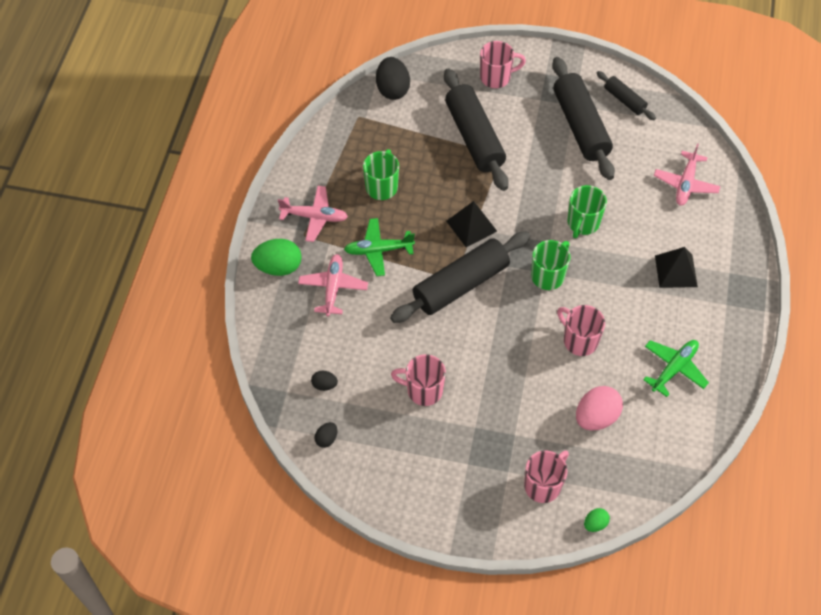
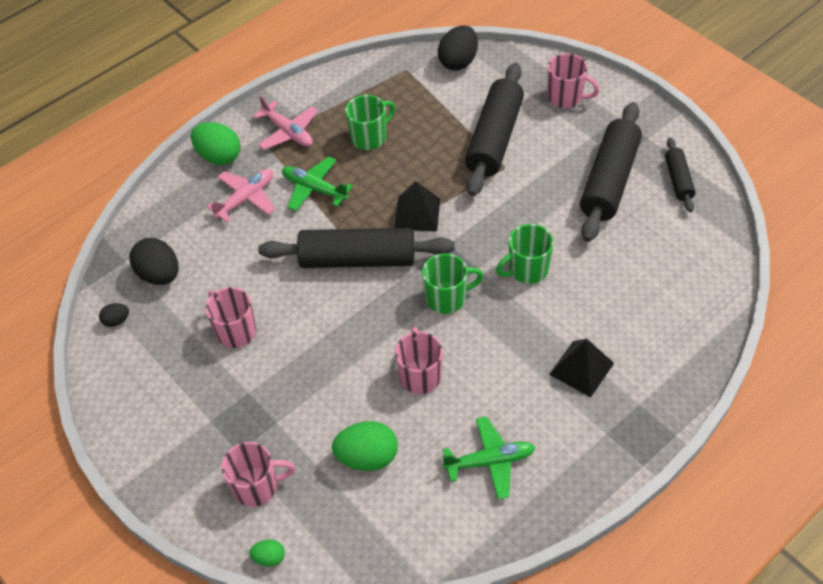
camera: 40 degrees right, 5 degrees down
(324, 385) = (159, 275): black egg -> black egg, size x1.96
(596, 417) = (367, 457): pink egg -> green egg
(685, 184) = (671, 291): pink plane -> none

